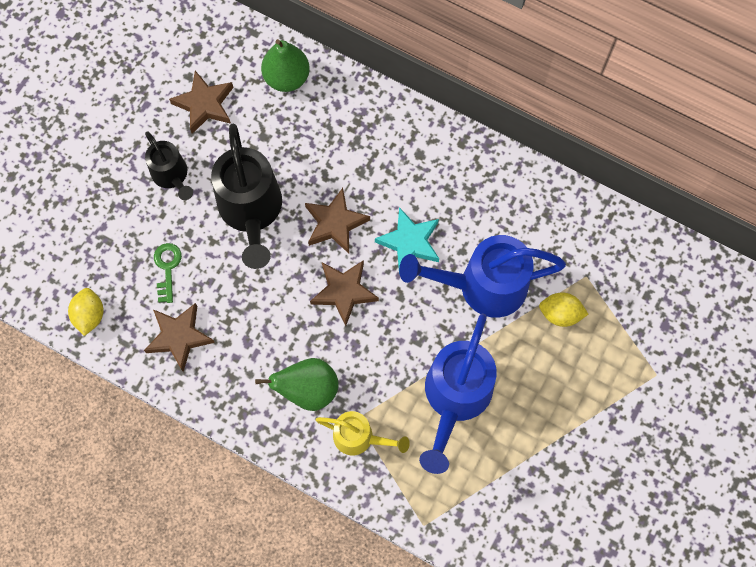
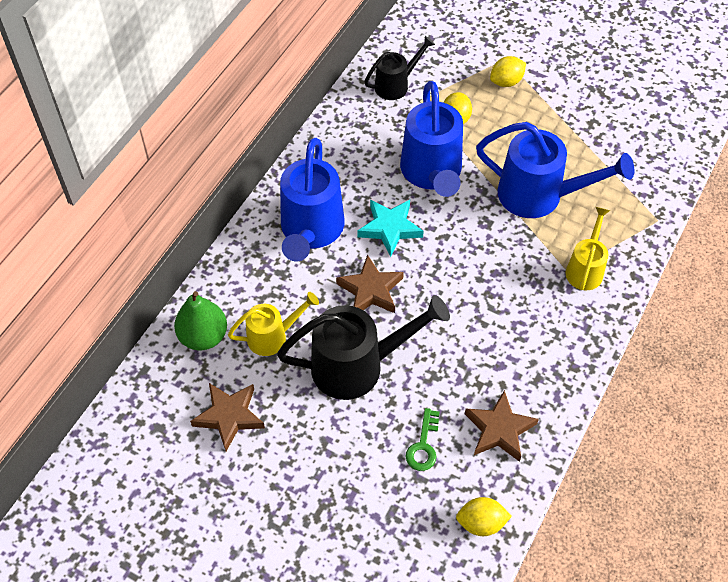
camera: 90 degrees left, 15 degrees down
(167, 268) = (423, 445): green key -> green key turned 75 degrees counterclockwise
(172, 176) = (315, 446): black watering can -> black watering can (396, 85)
(285, 137) = (273, 336): none -> yellow watering can
(308, 389) = (543, 311): green pear -> none
(344, 292) = (442, 282): brown star -> none
(405, 166) = (310, 231): none -> blue watering can
(620, 373) = (506, 81): none -> yellow lemon

